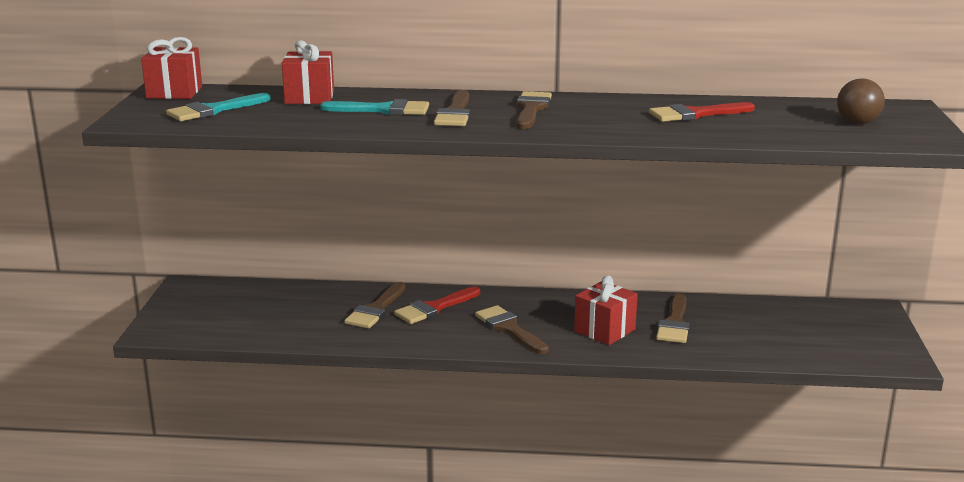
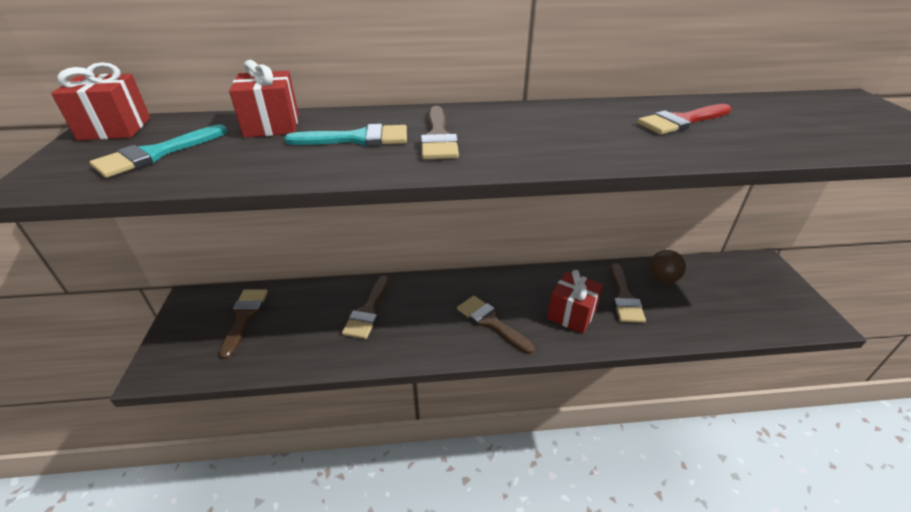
camera: 10 degrees left, 15 degrees up
(434, 308) = (419, 303): red brush -> none
(531, 109) = (515, 126): brown brush -> brown brush (244, 317)
(857, 123) = (841, 122): brown ball -> brown ball (662, 279)

